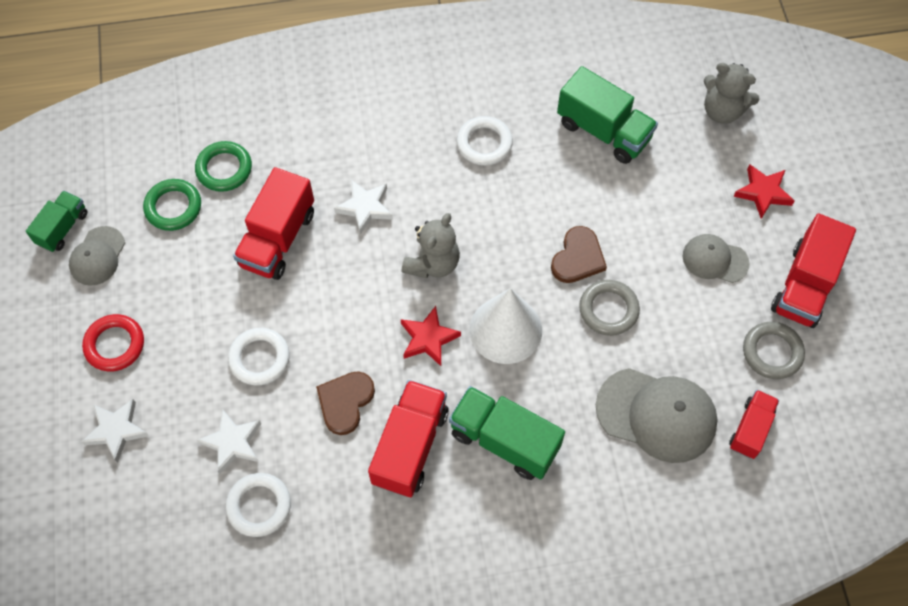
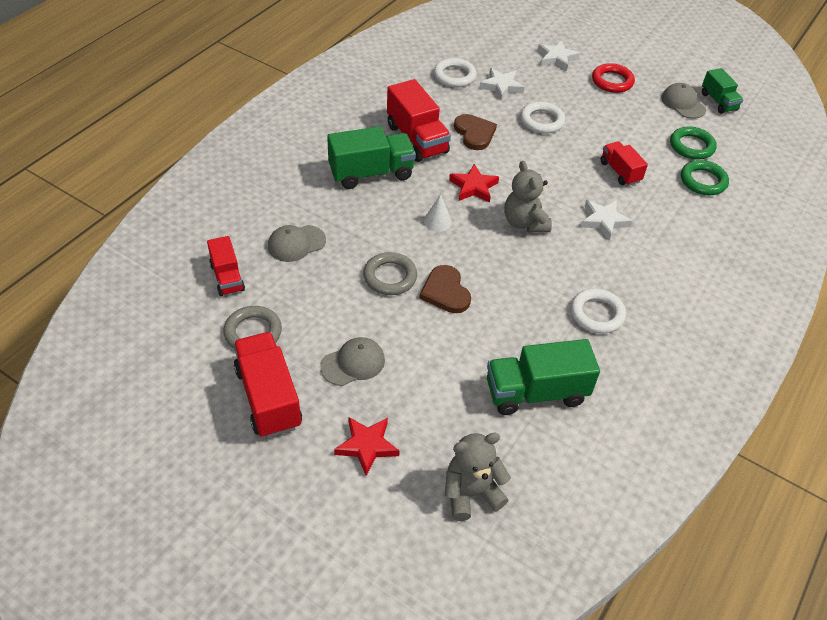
camera: 130 degrees right, 15 degrees down
(278, 239) = (620, 172): red truck -> red truck, size x0.60
(505, 330) = (437, 221): white cone -> white cone, size x0.46
(656, 415) = (296, 243): grey cap -> grey cap, size x0.58

